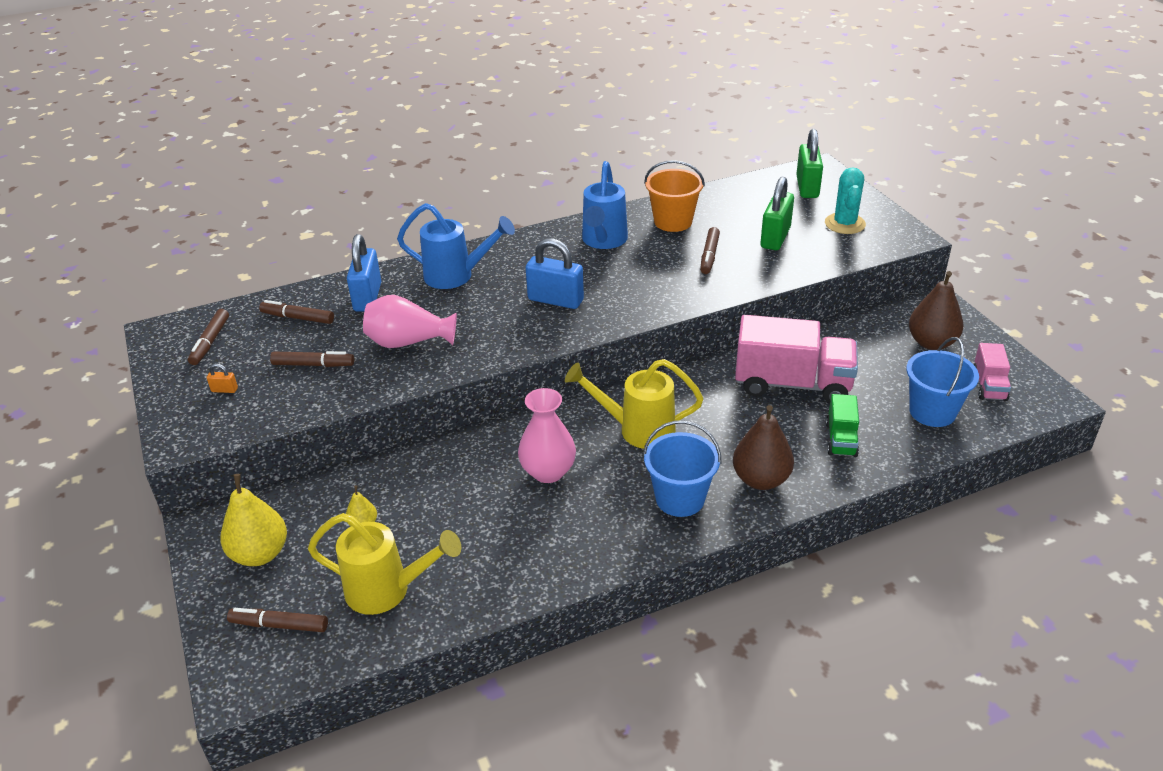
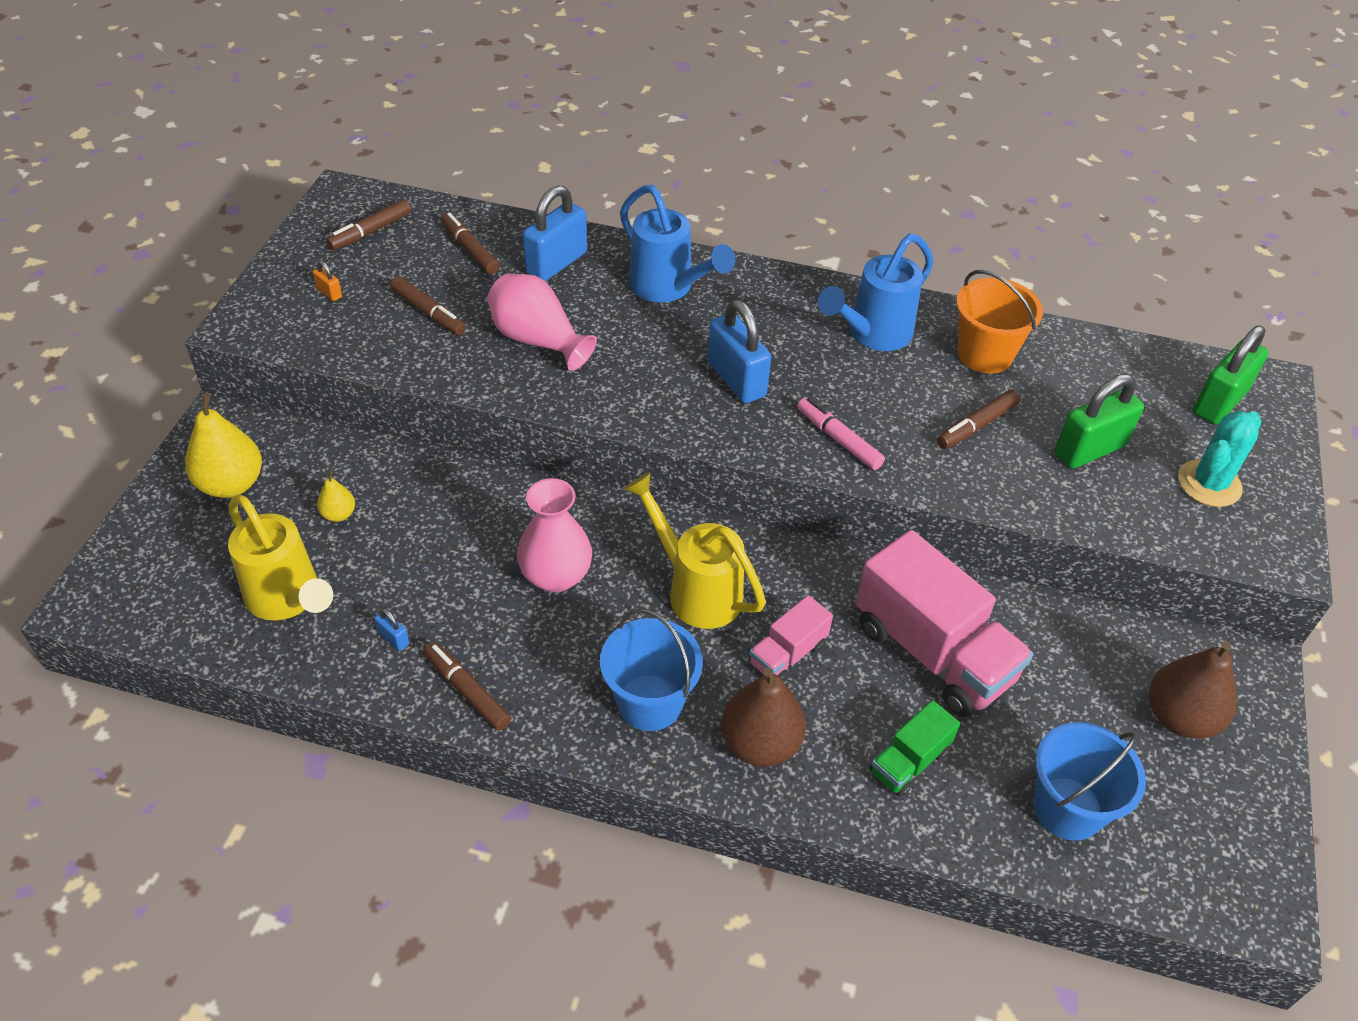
camera: 35 degrees right, 10 degrees up
(279, 625) = (175, 567): brown marker -> brown marker (467, 690)
(487, 566) = (393, 638): none -> blue padlock
(648, 299) = (838, 439): none -> pink marker
(989, 386) = (1189, 827): pink truck -> pink truck (787, 654)

